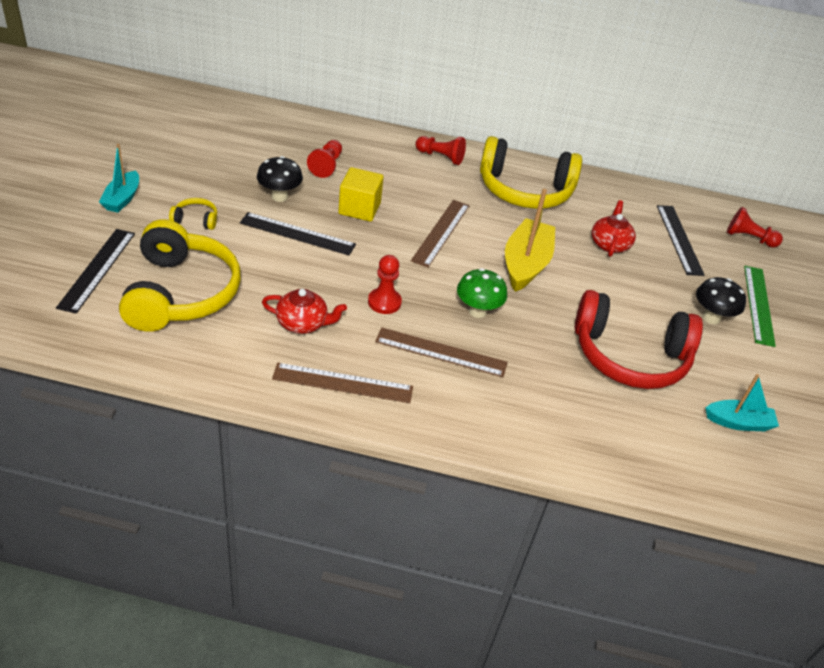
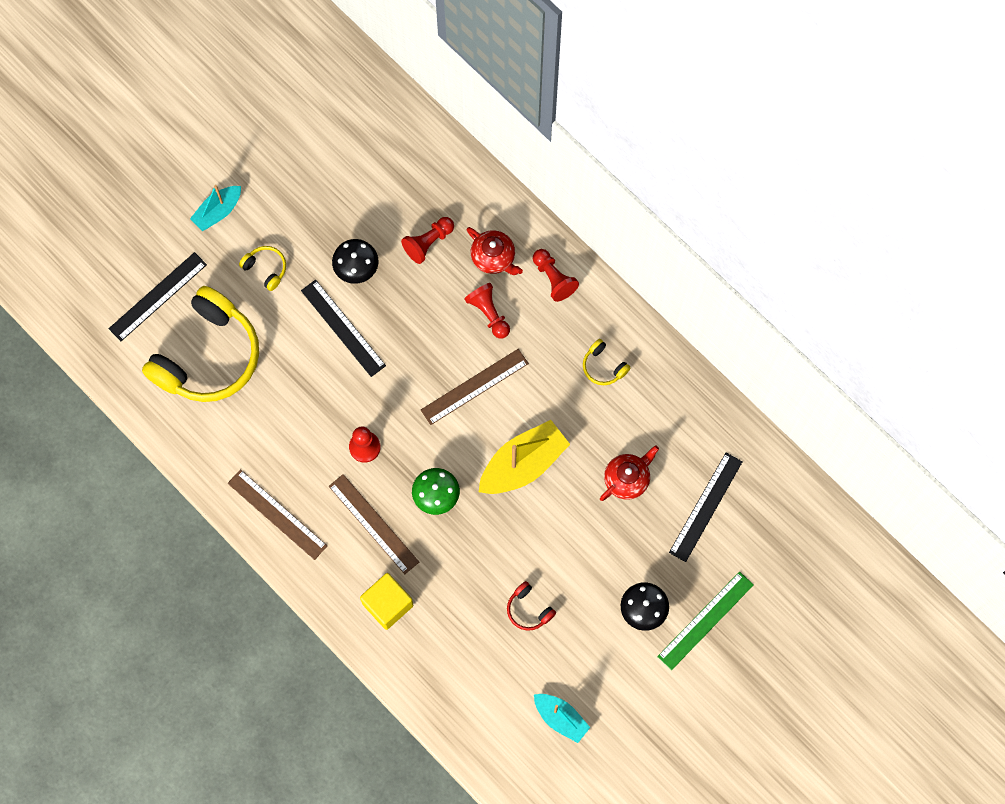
camera: 40 degrees right, 30 degrees up
(303, 323) = (284, 437): red teapot -> red teapot (494, 257)
(359, 208) = (420, 319): yellow cube -> yellow cube (387, 604)
(524, 190) = (603, 366): yellow headphones -> yellow headphones, size x0.40
(629, 356) = (529, 609): red headphones -> red headphones, size x0.40
(749, 238) = (783, 540): red pawn -> red pawn (489, 313)

